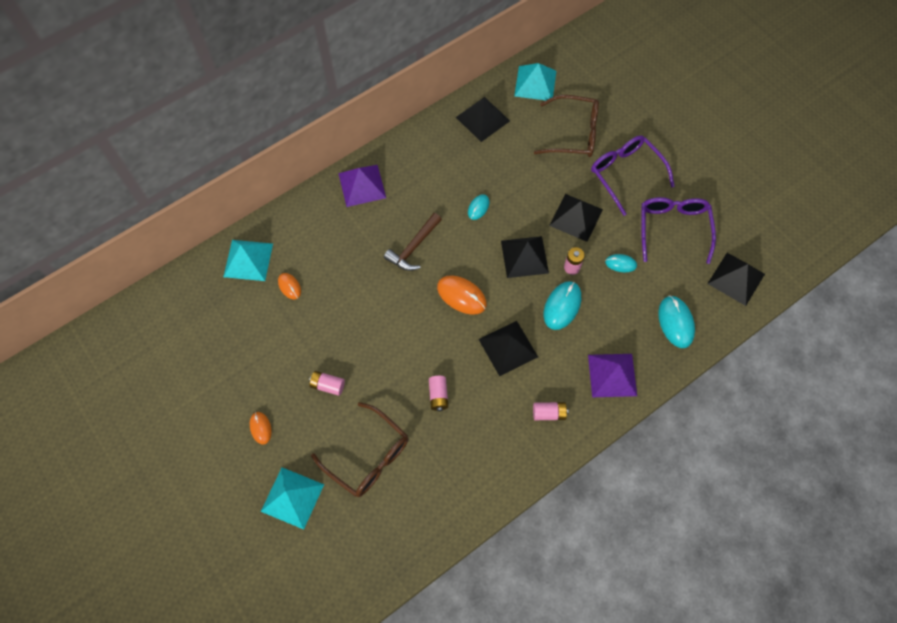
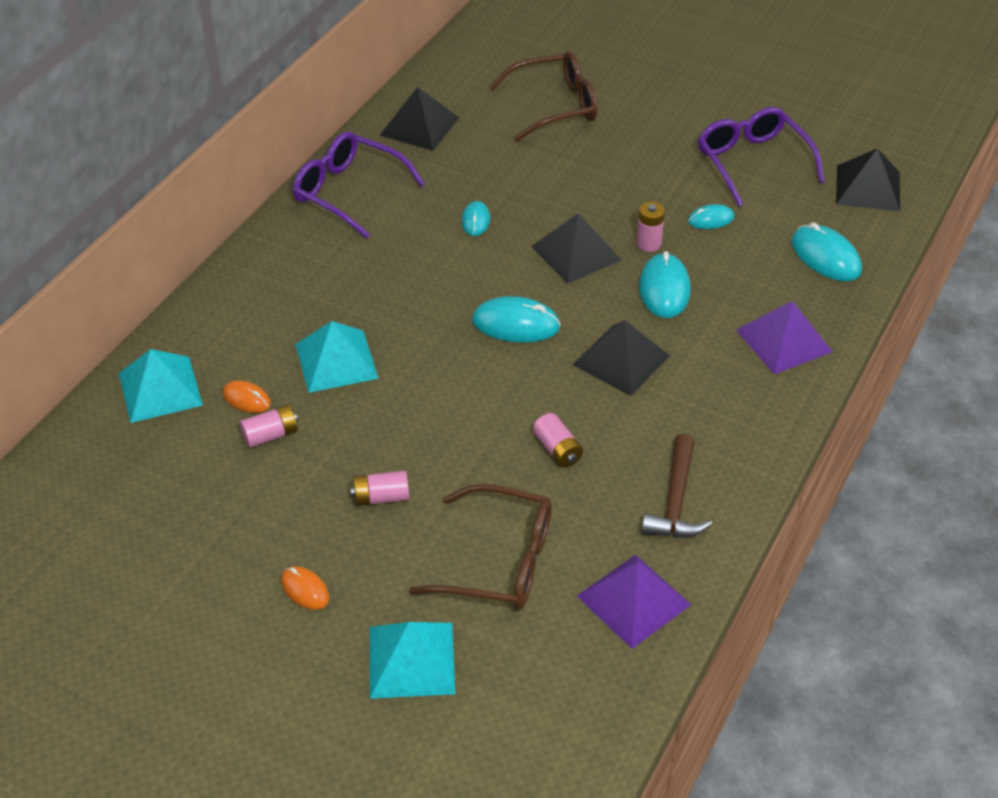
camera: 25 degrees left, 20 degrees down
(362, 185) = (288, 248): purple pyramid -> purple pyramid (633, 600)
(413, 247) = (410, 293): brown hammer -> brown hammer (675, 501)
(461, 296) = (516, 324): orange mouse -> turquoise mouse
(535, 83) = (468, 70): turquoise pyramid -> turquoise pyramid (336, 360)
(549, 413) = (728, 413): pink battery -> pink battery (270, 435)
(576, 217) = (617, 190): black pyramid -> none
(626, 175) = (653, 127): purple glasses -> purple glasses (350, 192)

